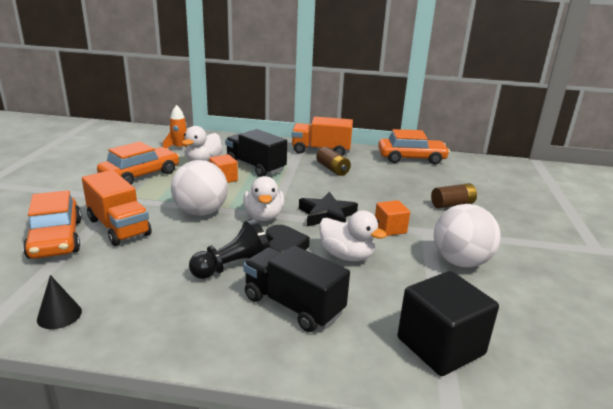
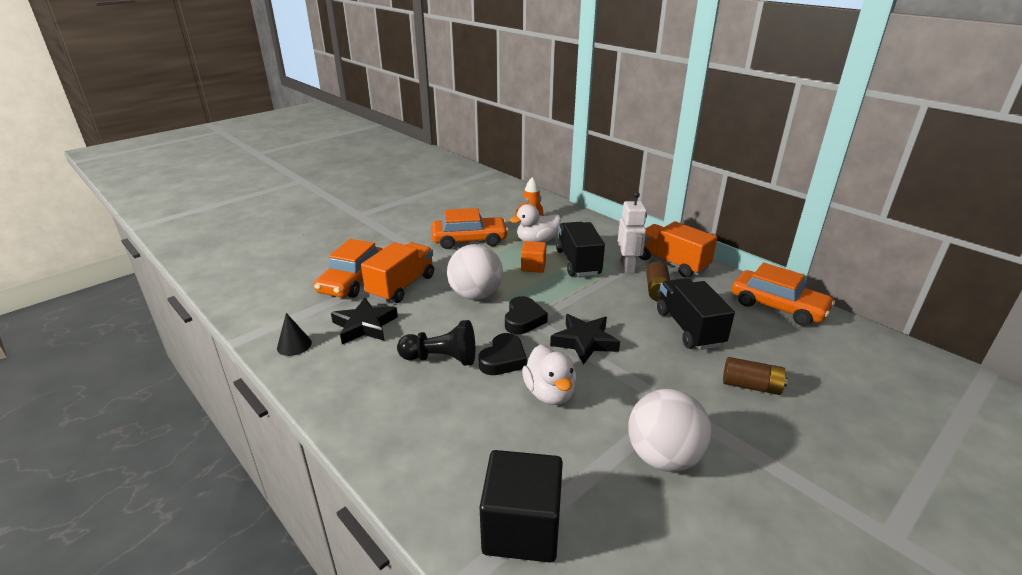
camera: 40 degrees right, 5 degrees up
(118, 227) = (401, 286): orange truck -> orange truck turned 150 degrees counterclockwise
(121, 270) = (364, 326): none -> black star
(264, 216) = (523, 319): white duck -> black heart
(293, 305) = (446, 418): black truck -> black truck (689, 328)
(295, 160) = (628, 267): none -> white robot
(390, 229) = (632, 384): orange cube -> none

